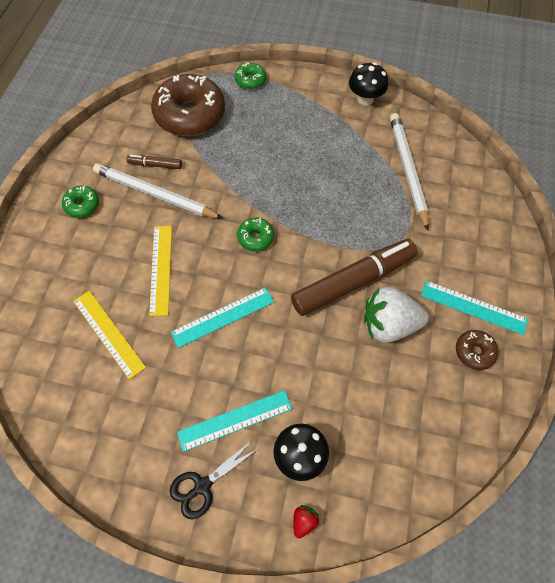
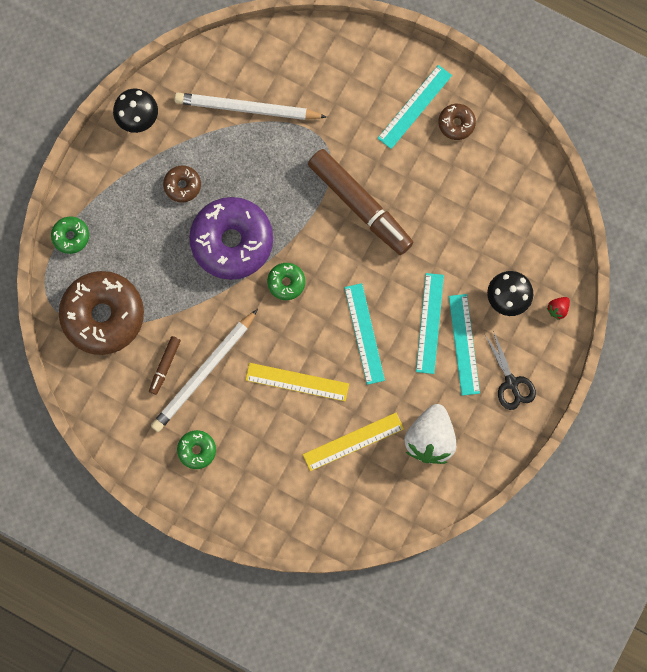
camera: 75 degrees left, 15 degrees up
(250, 378) = (430, 323): none -> turquoise ruler
(281, 187) = (232, 241): none -> purple donut
(304, 521) = (557, 309): red strawberry -> red strawberry turned 90 degrees counterclockwise
(319, 141) = (182, 185): none -> brown donut
(353, 281) = (360, 205): brown marker -> brown marker turned 150 degrees clockwise
(389, 324) = (411, 187): white strawberry -> white strawberry (430, 439)

